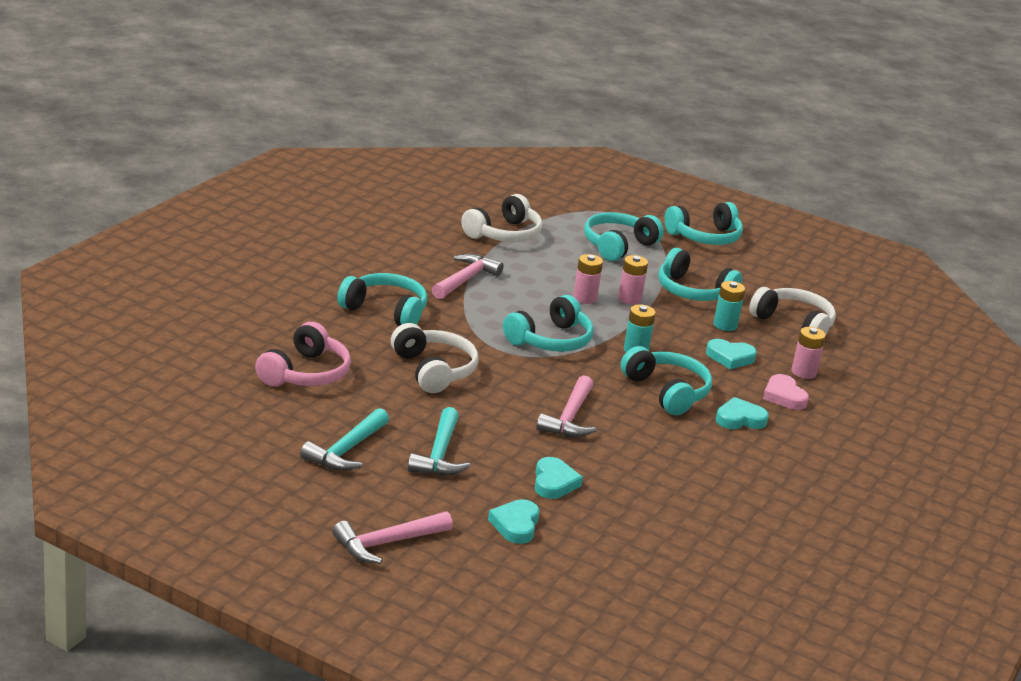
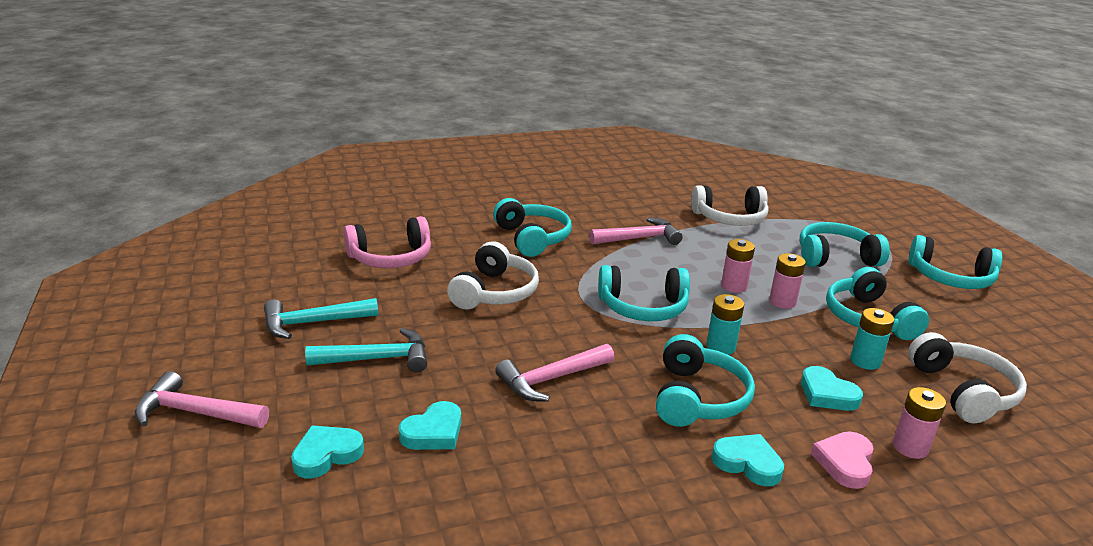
camera: 45 degrees right, 0 degrees up
(439, 454) = (377, 359): turquoise hammer -> turquoise hammer turned 150 degrees counterclockwise

